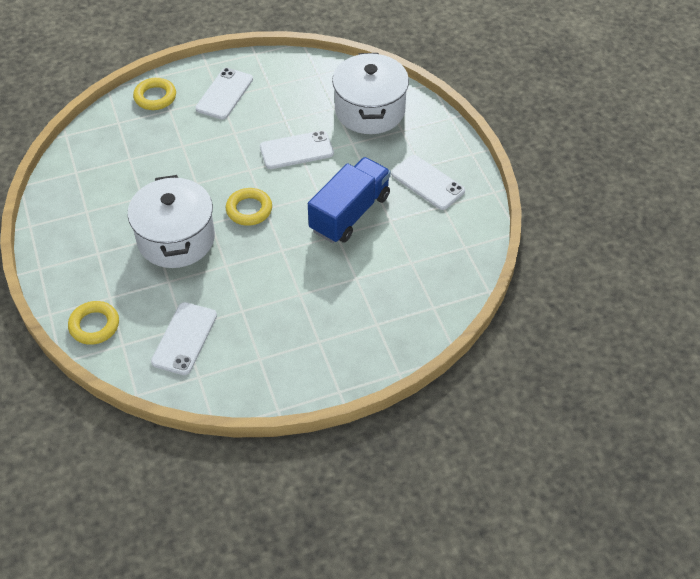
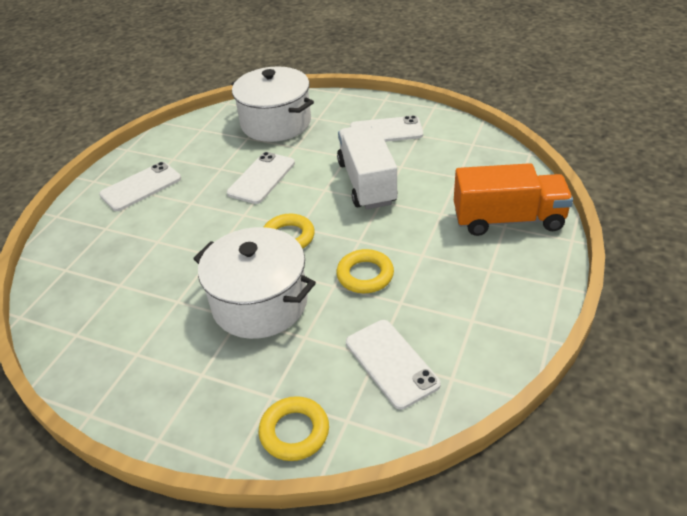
camera: 45 degrees left, 10 degrees down
(155, 97) = (76, 229): yellow ring -> yellow ring (365, 275)
(224, 94) = (141, 187): white phone -> white phone turned 75 degrees clockwise
(350, 213) = (367, 183): blue truck -> white truck
(386, 322) = (508, 219): none -> orange truck

